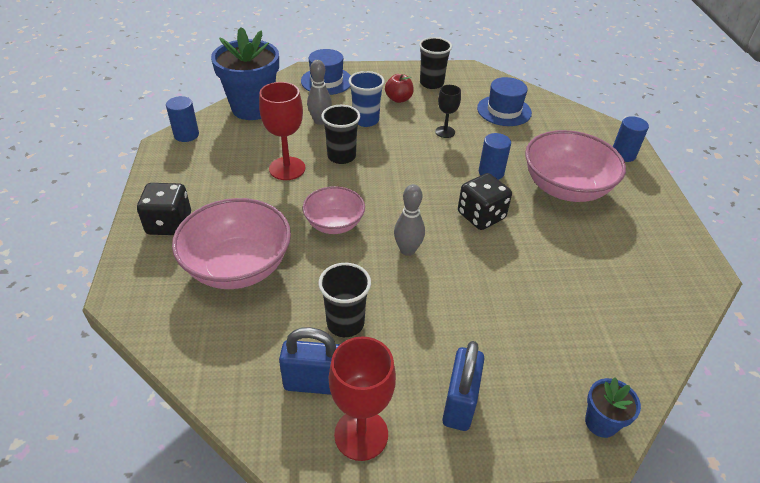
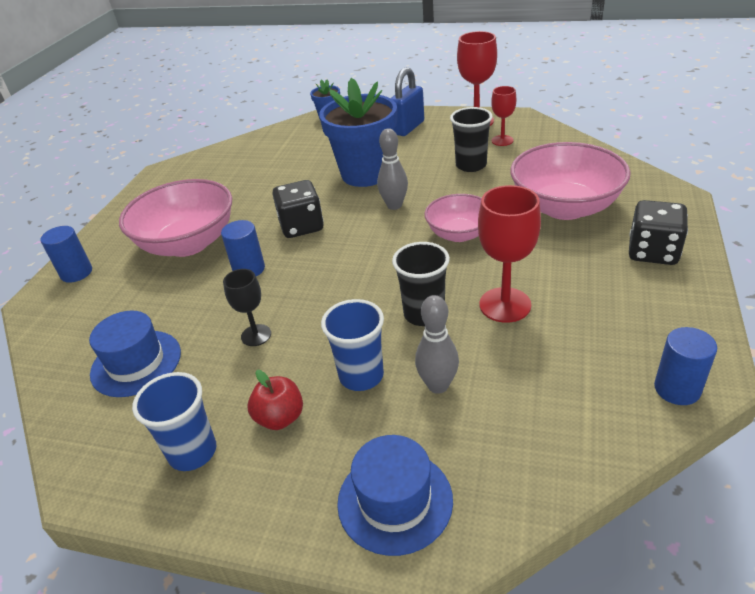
camera: 155 degrees left, 5 degrees down
(252, 108) = (560, 439): blue flower pot -> blue flower pot (365, 174)
(314, 383) = (502, 140): blue padlock -> red goblet
(431, 83) = (192, 452): black cup -> blue cup

